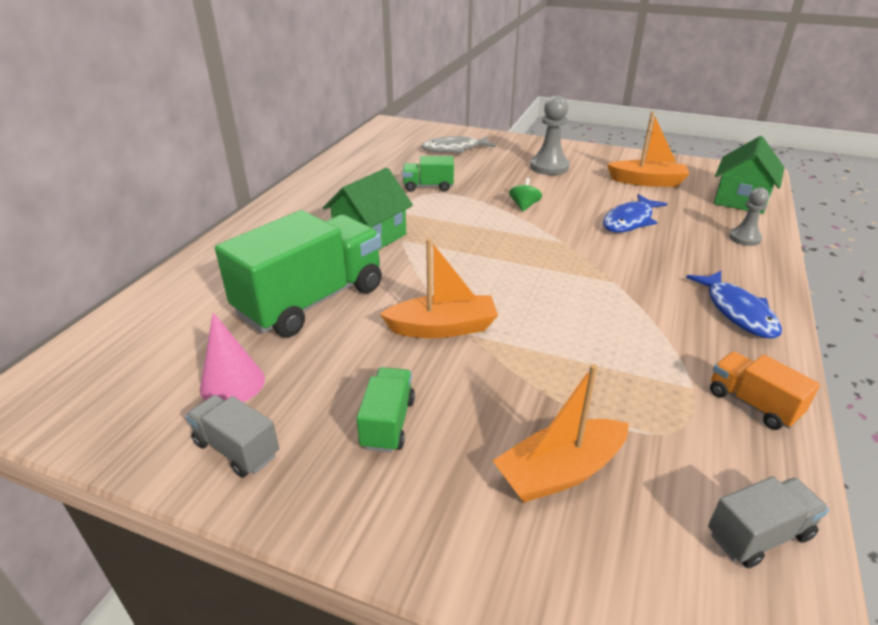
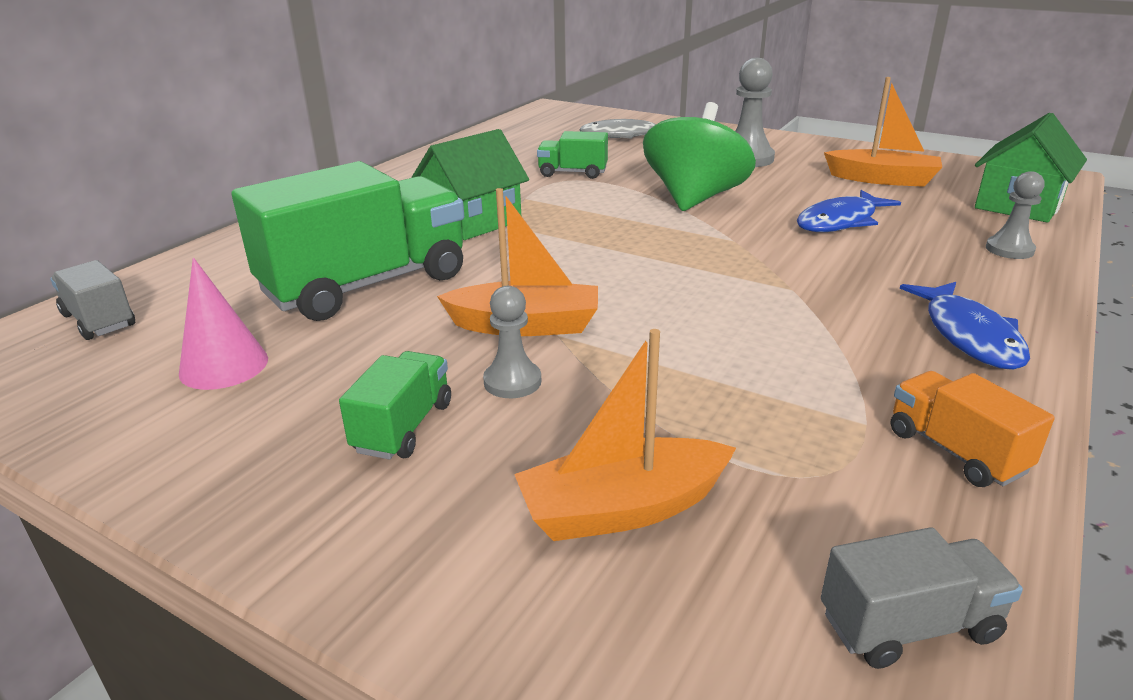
camera: 10 degrees right, 5 degrees down
(237, 449) = (193, 438): grey truck -> grey truck (99, 320)
(450, 377) = (512, 382): none -> grey pawn
(524, 206) = (694, 199): green spinning top -> green spinning top, size x2.45

